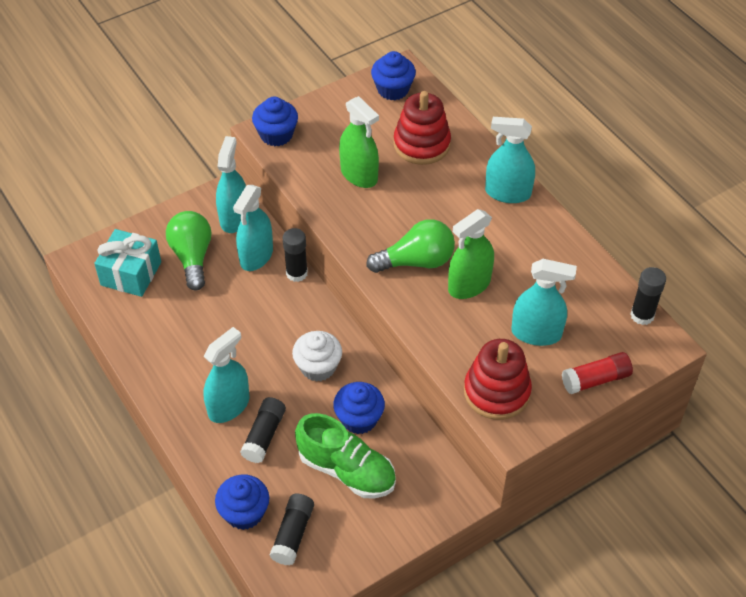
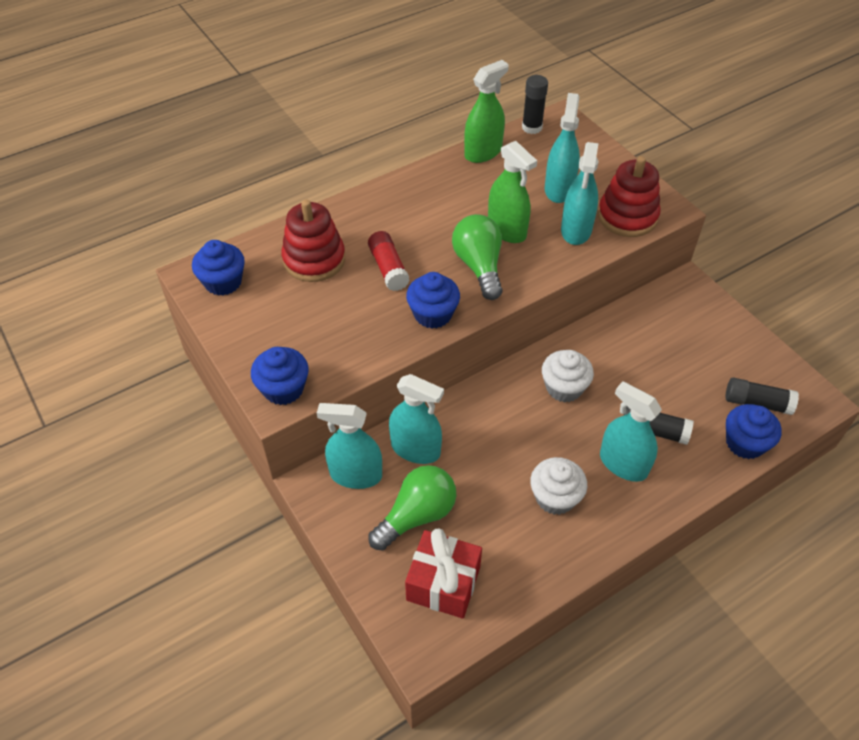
camera: 90 degrees left, 0 degrees up
(131, 274) = (443, 583): turquoise gift -> red gift
(192, 257) = (417, 515): green light bulb -> green light bulb turned 150 degrees clockwise
(199, 351) = (555, 497): none -> white cupcake
(296, 273) = (441, 409): black glue stick -> none
(347, 470) = (679, 363): green shoe -> none
(359, 175) = (356, 311): green spray bottle -> green spray bottle (483, 152)
(359, 419) = (620, 354): blue cupcake -> blue cupcake (433, 314)
(508, 193) = (388, 199): turquoise spray bottle -> turquoise spray bottle (576, 230)
(595, 380) = (603, 158): red glue stick -> red glue stick (388, 268)

